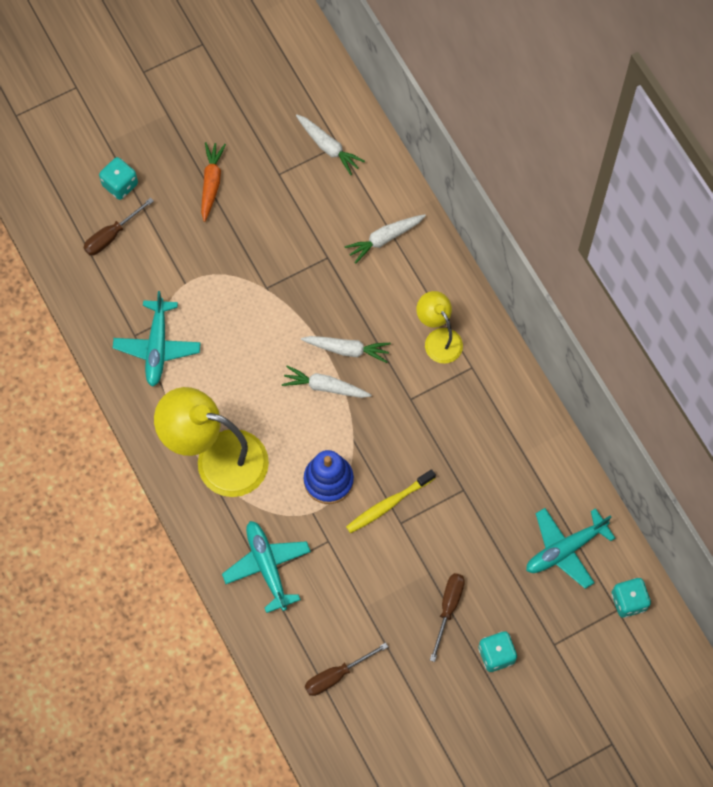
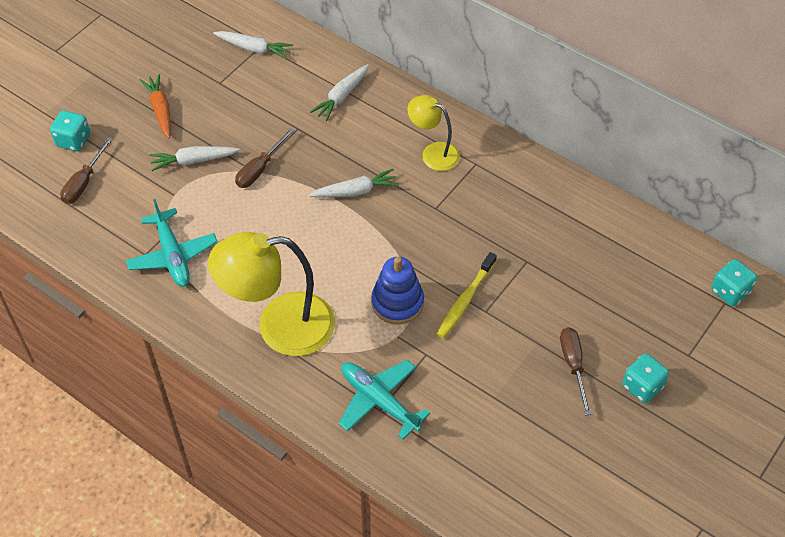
camera: 25 degrees left, 15 degrees down
(325, 387) = (351, 228): white carrot -> white carrot (193, 161)
(336, 675) = (502, 471): brown screwdriver -> brown screwdriver (259, 169)
(565, 549) = (647, 273): turquoise plane -> none

